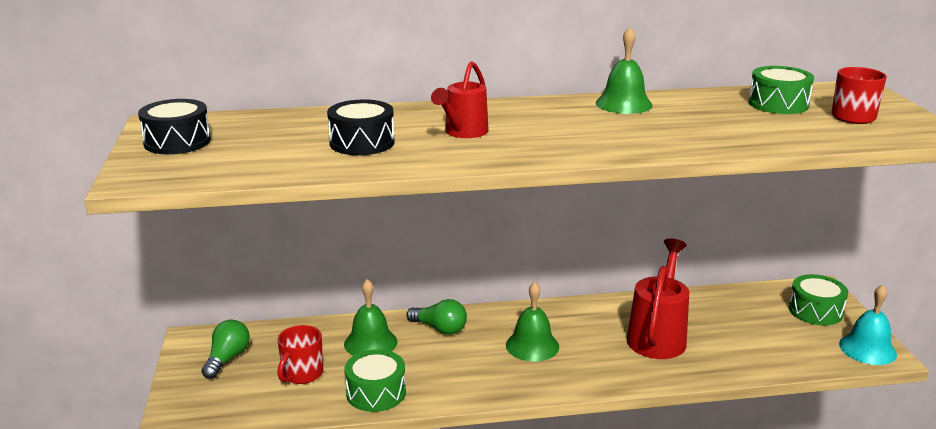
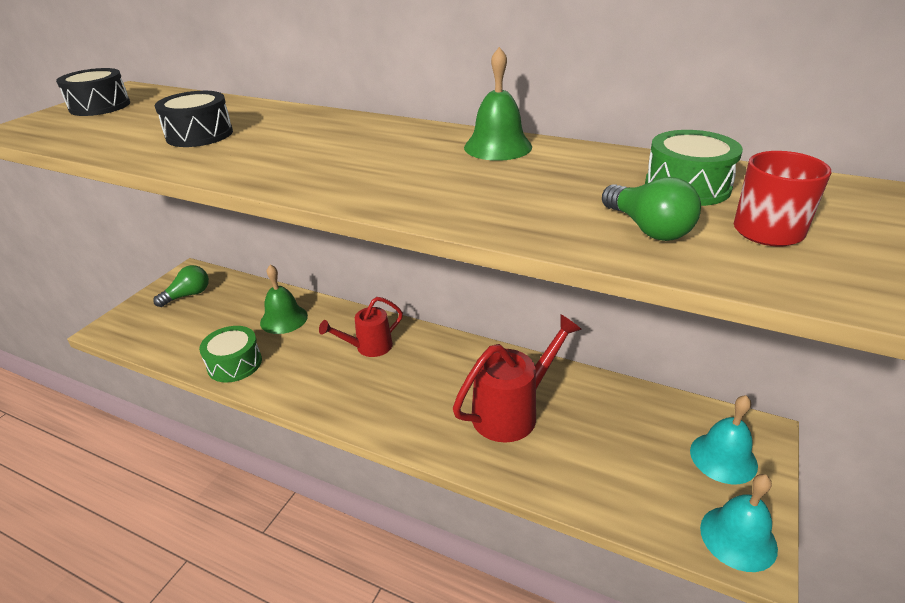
camera: 35 degrees right, 10 degrees up
(302, 374) = (212, 326): red mug -> none
(440, 328) = (344, 326): green light bulb -> green light bulb (648, 228)
(463, 133) = (290, 143): red watering can -> red watering can (368, 347)
(532, 345) = (392, 372): green bell -> none
(815, 311) = (723, 458): green drum -> turquoise bell

